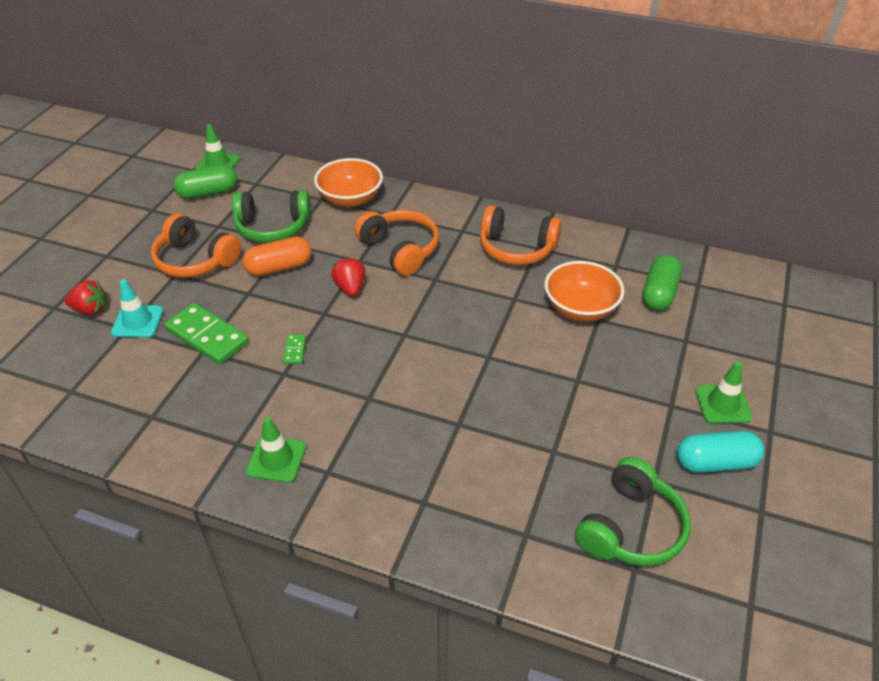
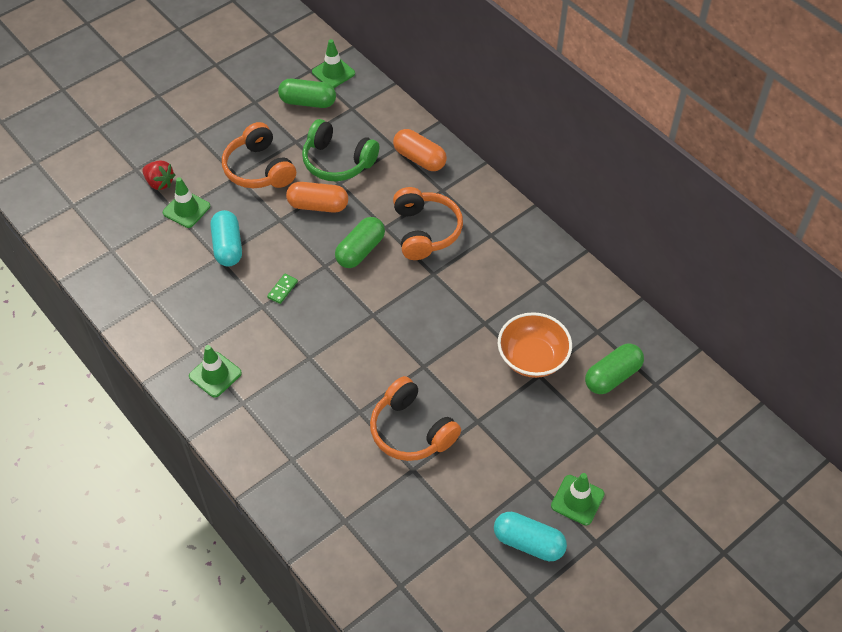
camera: 30 degrees right, 10 degrees up
(137, 321) = (186, 209): turquoise traffic cone -> green traffic cone
(207, 336) = (228, 246): green domino -> turquoise capsule
(350, 199) = (419, 158): orange bowl -> orange capsule
(350, 288) = (360, 250): red strawberry -> green capsule
(516, 248) = (524, 274): orange headphones -> orange headphones (411, 430)
(631, 527) = (422, 556): green headphones -> none

